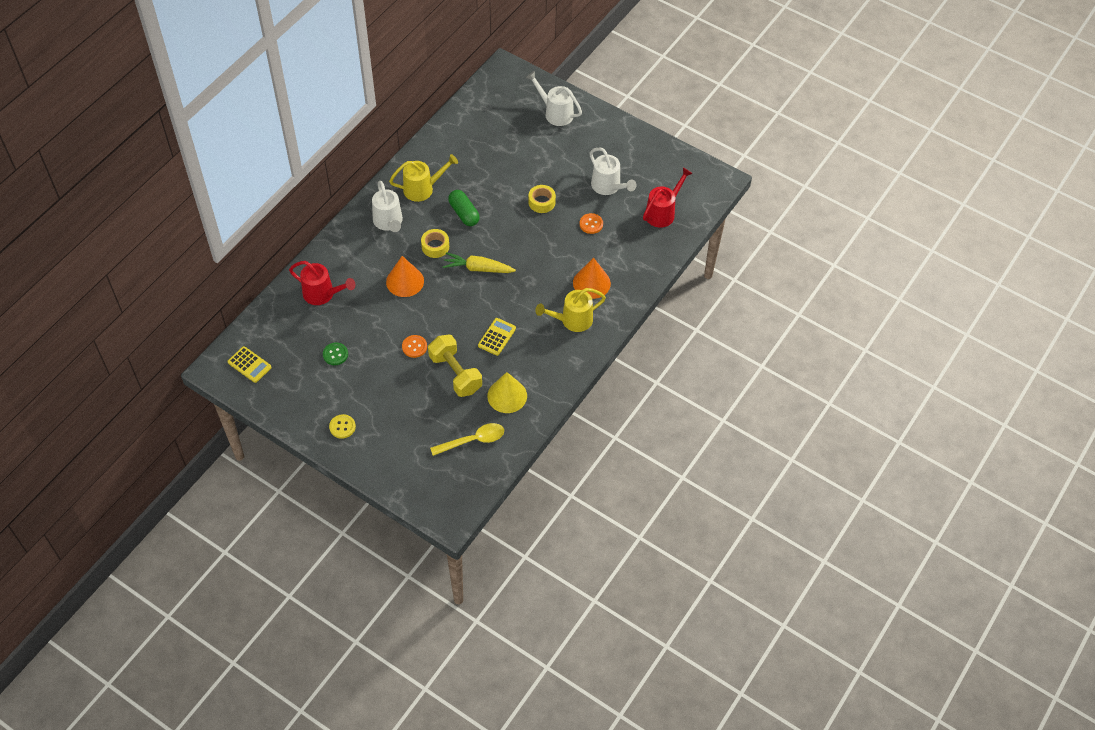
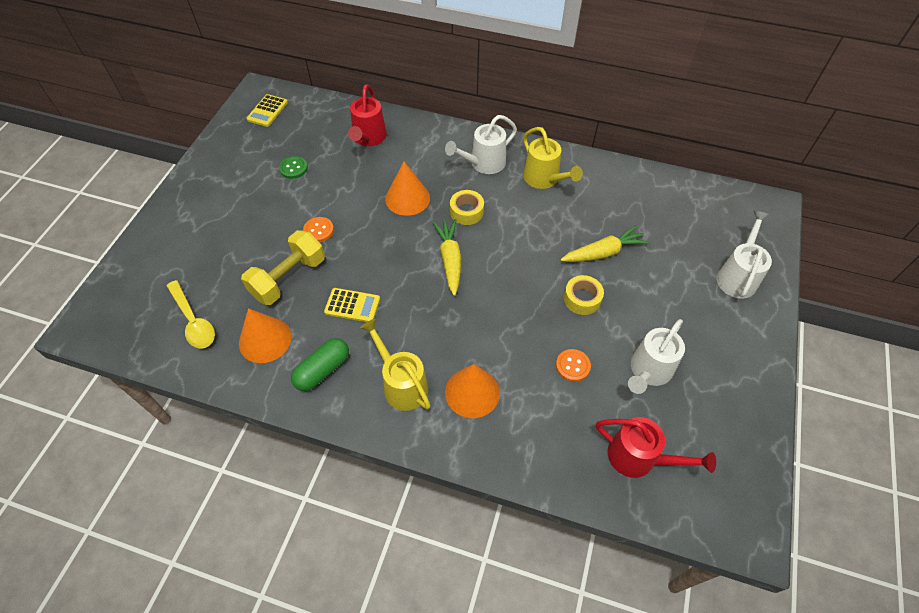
camera: 75 degrees right, 0 degrees up
(342, 427) = (200, 198): yellow button -> none
(464, 213) = (526, 225): green capsule -> green capsule (323, 370)
(507, 177) = (603, 252): none -> yellow carrot
(507, 396) = (265, 339): yellow cone -> orange cone

